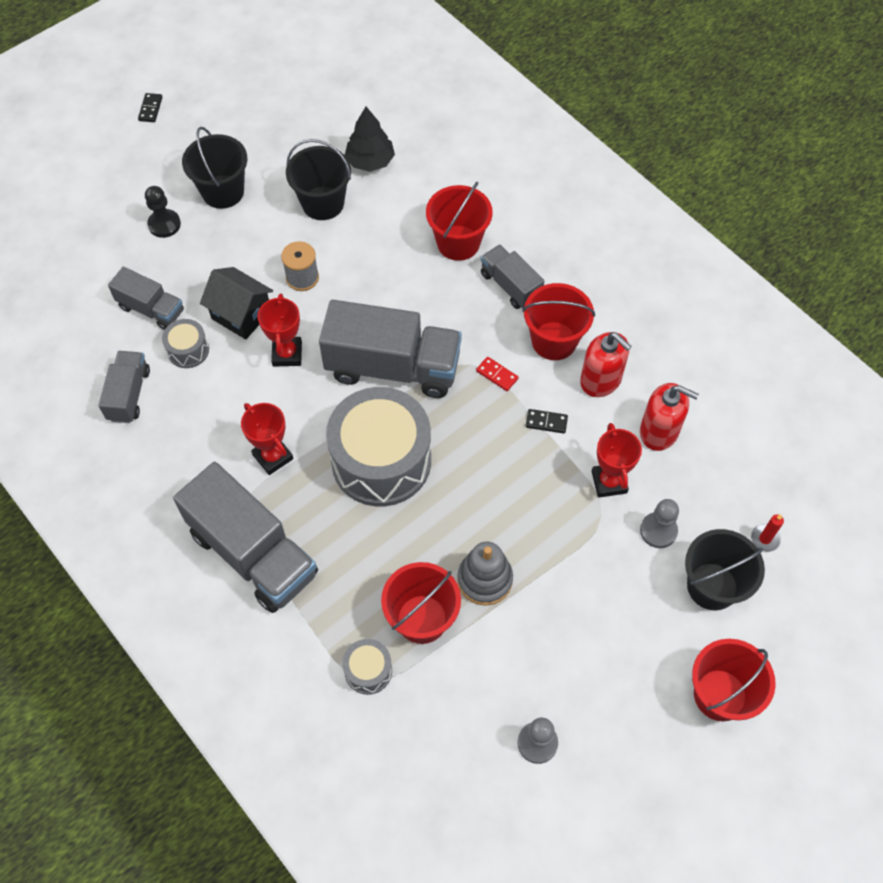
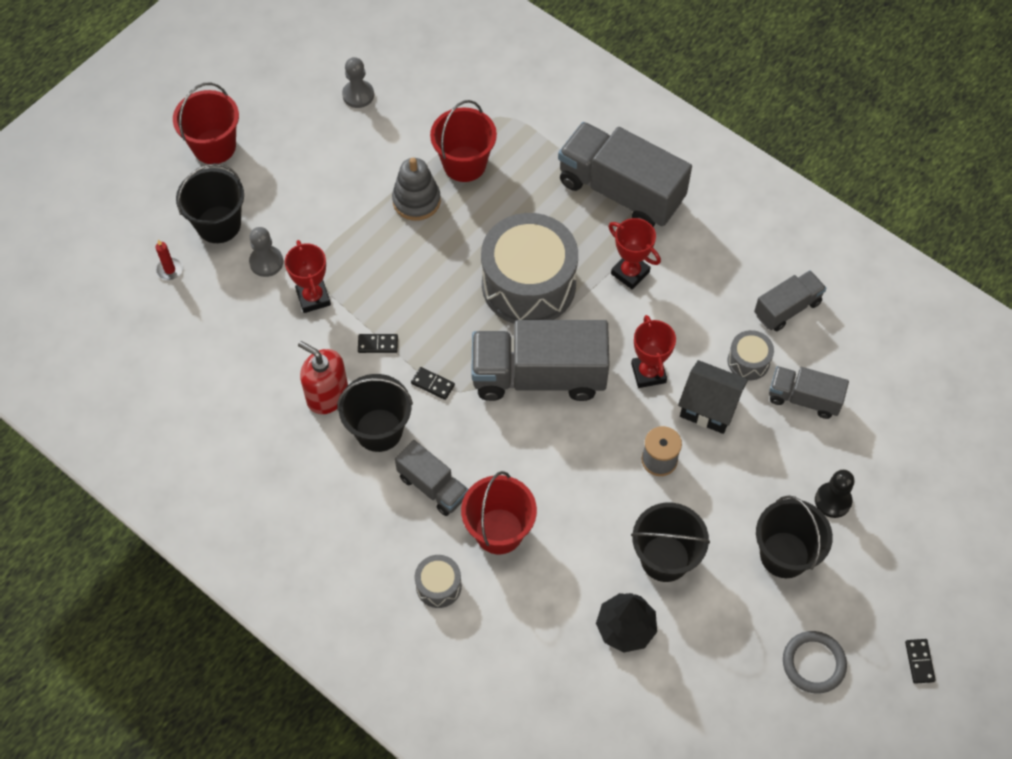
camera: 170 degrees right, 0 degrees up
(129, 394) = (787, 308): grey truck -> grey truck turned 120 degrees counterclockwise
(231, 119) = (813, 663): none -> grey ring
(368, 670) = (500, 122): grey drum -> grey drum (438, 586)
(497, 375) = (433, 384): red domino -> black domino
(554, 341) = (379, 430): red bucket -> black bucket
(659, 431) = (267, 352): red soap dispenser -> none

